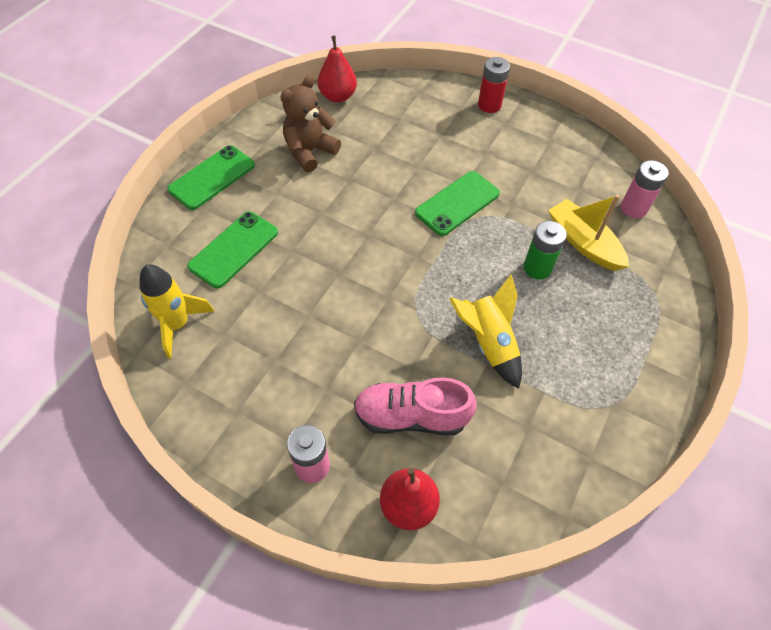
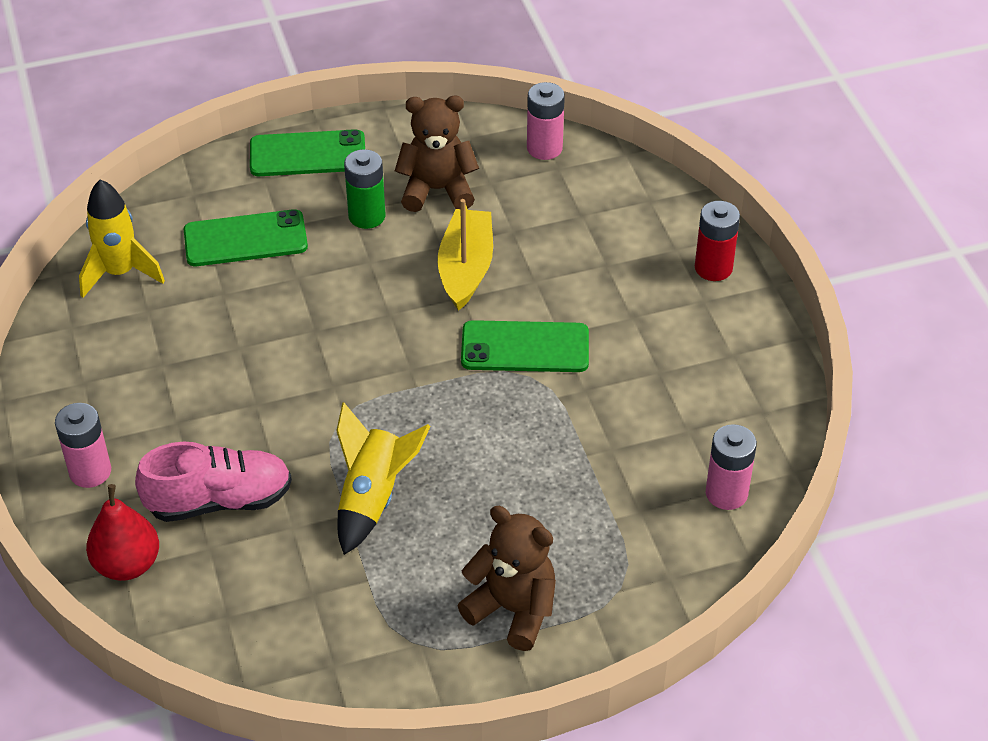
camera: 45 degrees right, 10 degrees down
(338, 96) = (544, 148): red pear -> pink battery
(411, 416) = (219, 500): pink shoe -> pink shoe turned 120 degrees clockwise
(537, 268) = (522, 470): green battery -> green battery (367, 216)
(583, 243) = (610, 484): yellow boat -> yellow boat (466, 268)
(628, 345) = (513, 609): none -> brown teddy bear

